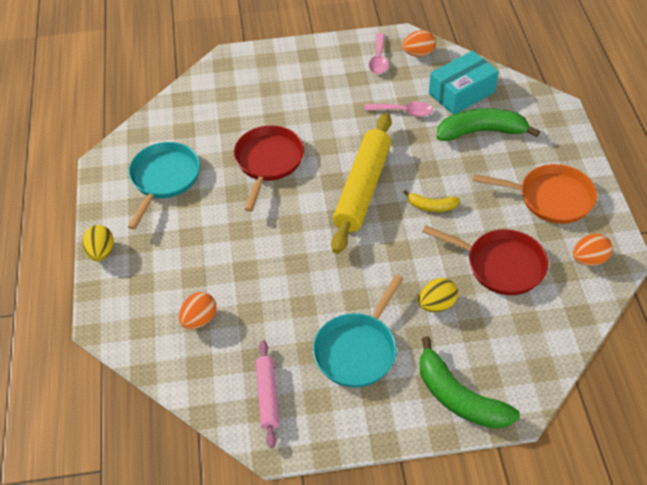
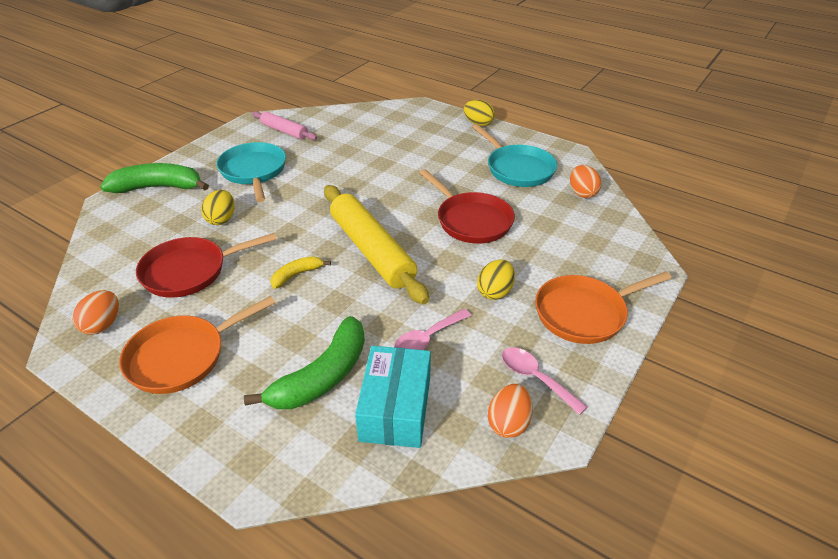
camera: 130 degrees right, 10 degrees down
(199, 320) = (371, 133): orange egg -> orange egg (582, 193)
(305, 66) = (584, 313): none -> orange pan
(331, 108) = (495, 292): none -> yellow egg

